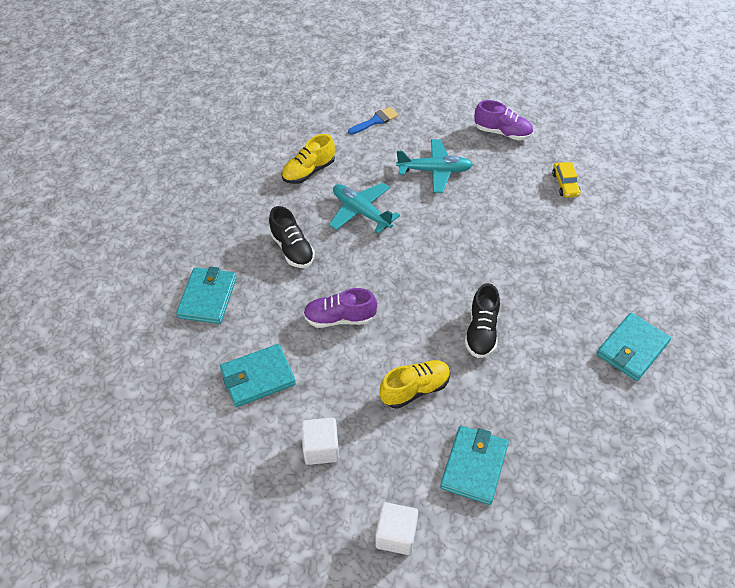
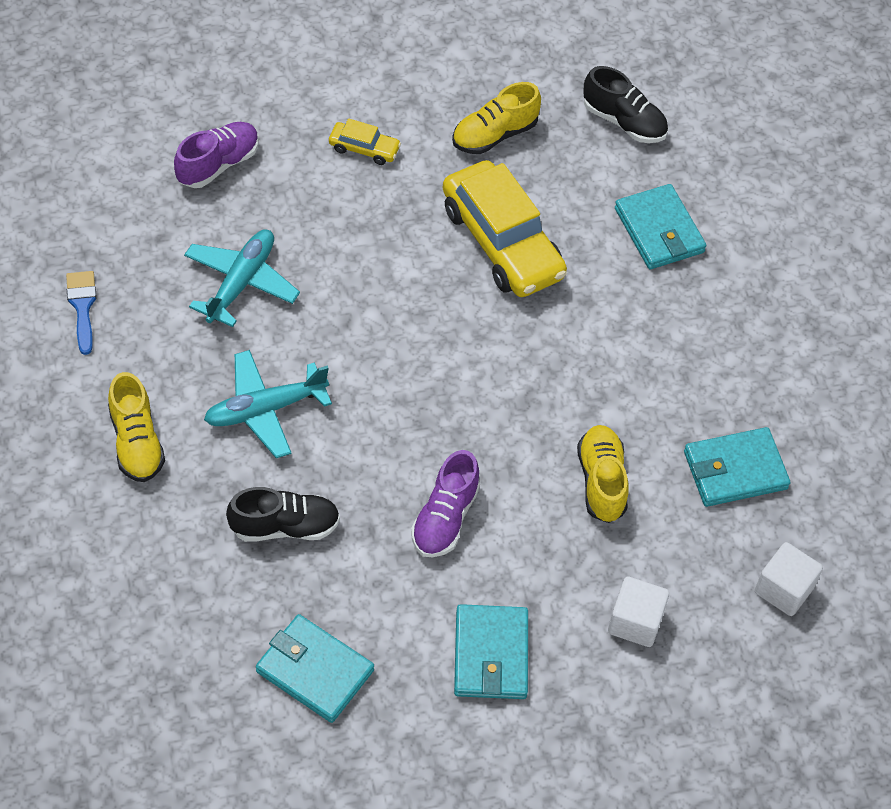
camera: 70 degrees left, 5 degrees up
(474, 466) = (735, 470): turquoise wallet -> turquoise wallet turned 60 degrees counterclockwise
(481, 332) = (554, 368): black shoe -> black shoe (624, 122)
(554, 271) = (502, 242): none -> yellow car
(629, 237) = (494, 135): none -> yellow shoe

